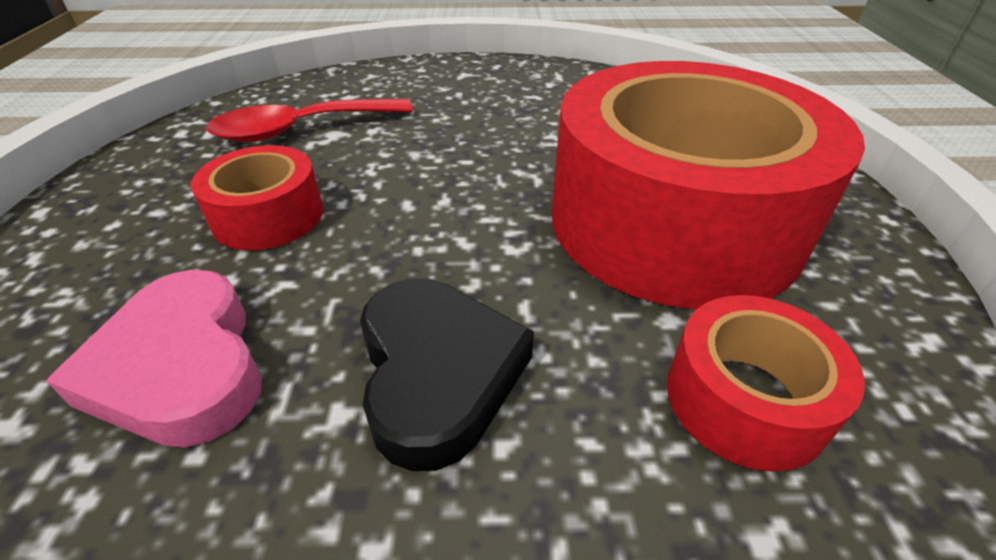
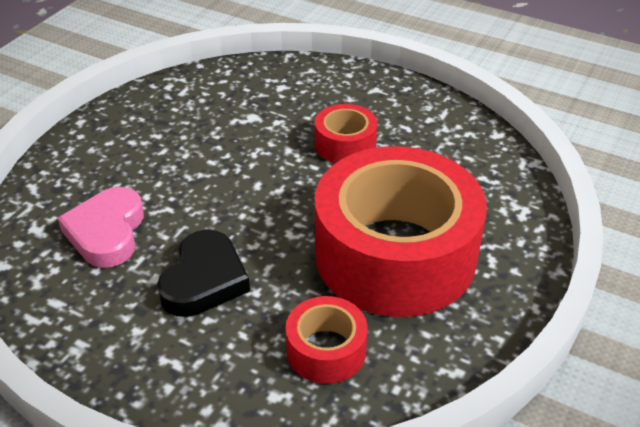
camera: 30 degrees right, 0 degrees up
(268, 216) = (182, 165): red tape -> red tape (345, 145)
(300, 129) = (235, 107): red spoon -> none

